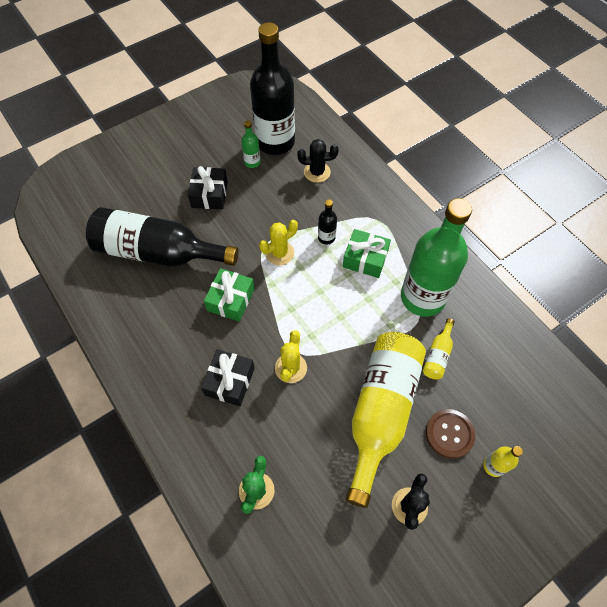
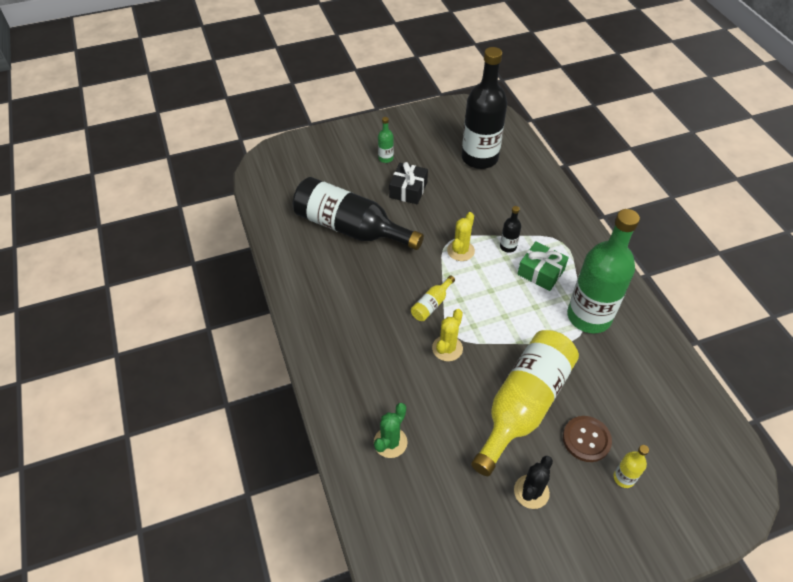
camera: 15 degrees right, 10 degrees down
(230, 381) = (388, 347): black gift -> none
(231, 300) = (406, 280): green gift -> none
(252, 162) = (454, 171): green bottle -> green bottle (386, 158)
(279, 253) = (460, 251): yellow cactus -> yellow cactus turned 45 degrees counterclockwise
(317, 172) = (512, 190): black cactus -> none
(438, 355) = (591, 369): yellow bottle -> yellow bottle (431, 304)

